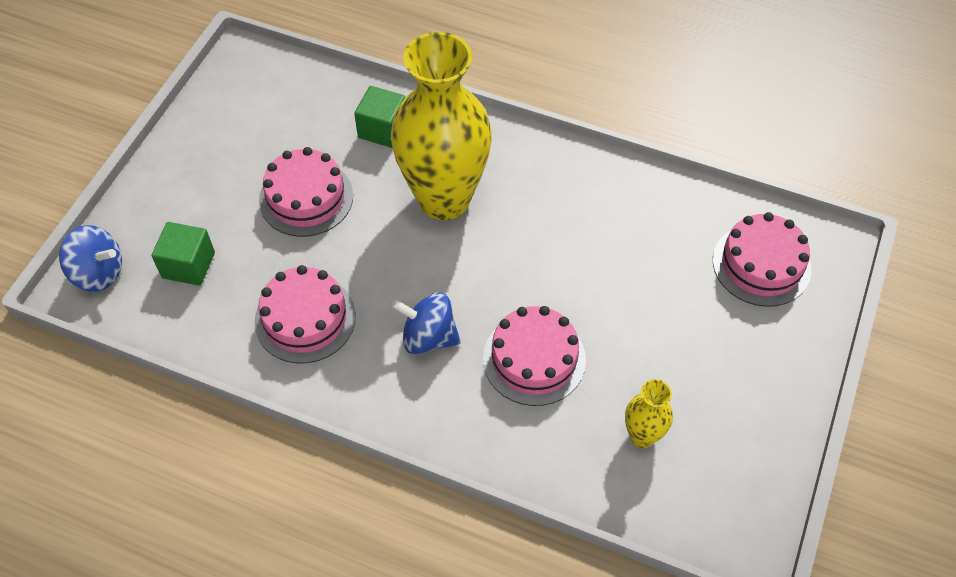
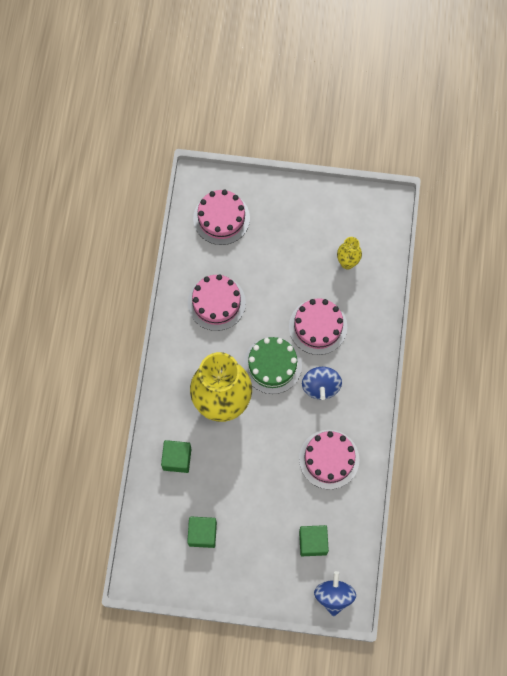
camera: 105 degrees left, 15 degrees up
(264, 137) = (202, 534): none -> green cube
(306, 198) = (244, 489): pink cake -> pink cake (216, 303)
(486, 277) = (272, 365): none -> green cake

